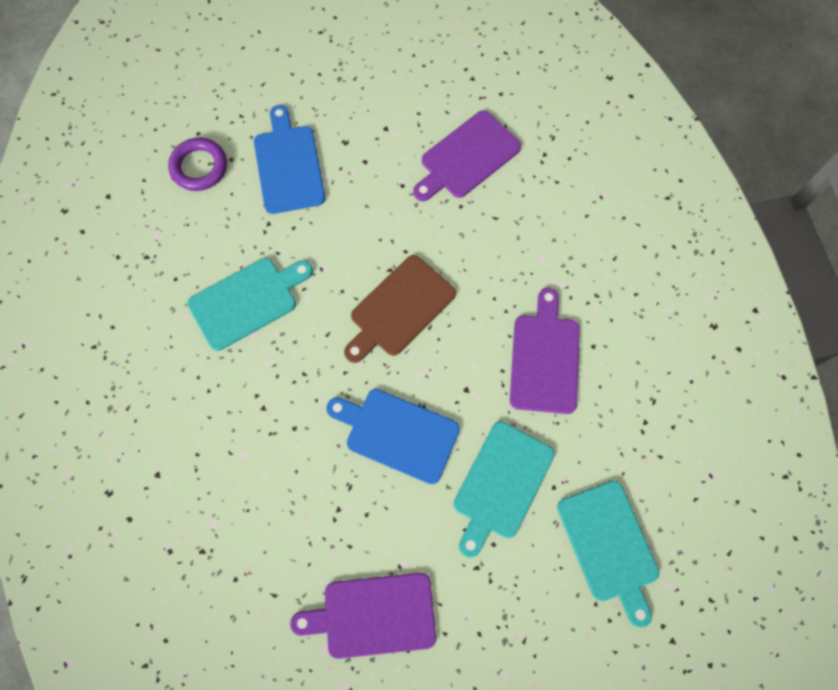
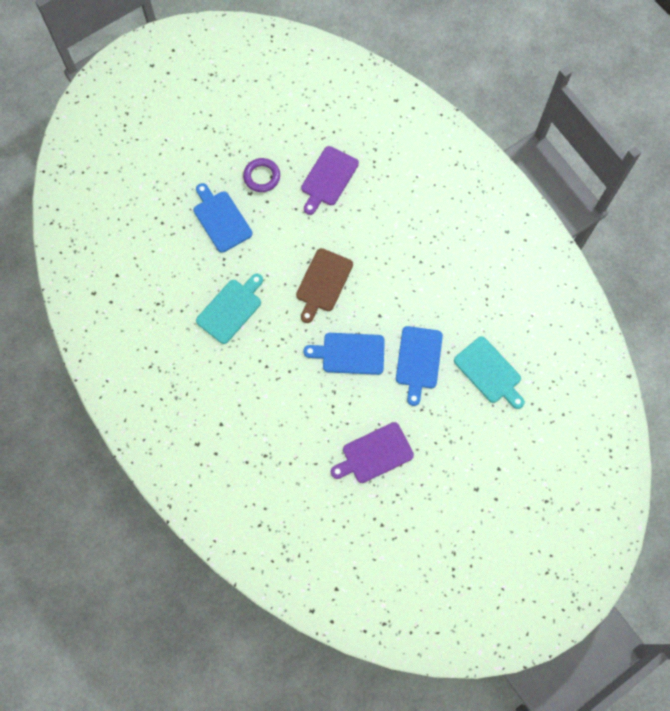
camera: 20 degrees left, 0 degrees up
(199, 167) = (166, 238): purple ring -> purple ring (262, 177)
(501, 484) = (418, 361): turquoise cutting board -> blue cutting board
(545, 358) = (418, 282): purple cutting board -> none

